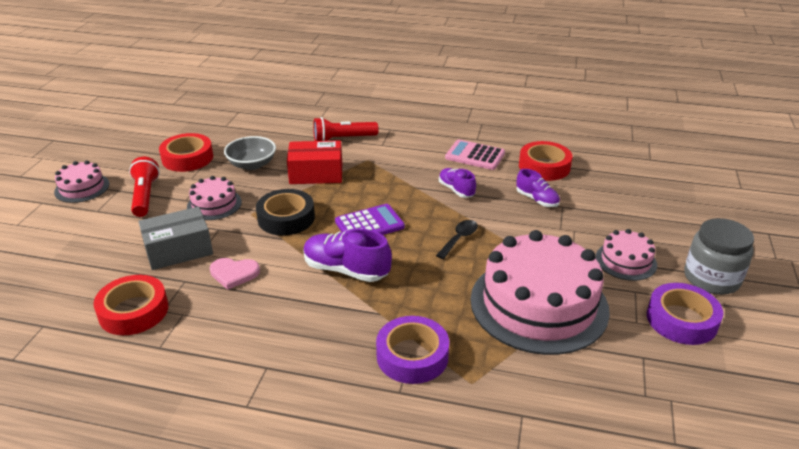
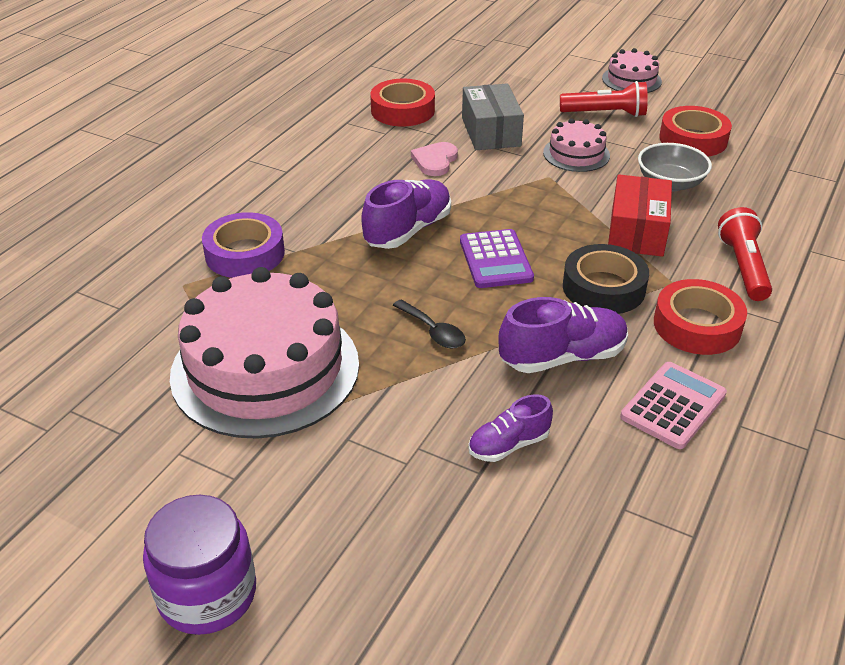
camera: 105 degrees right, 5 degrees up
(286, 218) = (531, 199): black tape -> black tape (603, 288)
(456, 190) = (562, 357): purple shoe -> purple shoe, size x1.63
(544, 167) = (620, 492): red tape -> red tape (697, 325)
(626, 261) = (304, 497): pink cake -> none
(681, 320) = (151, 505): purple tape -> none
(711, 278) = (207, 594): grey jar -> purple jar

